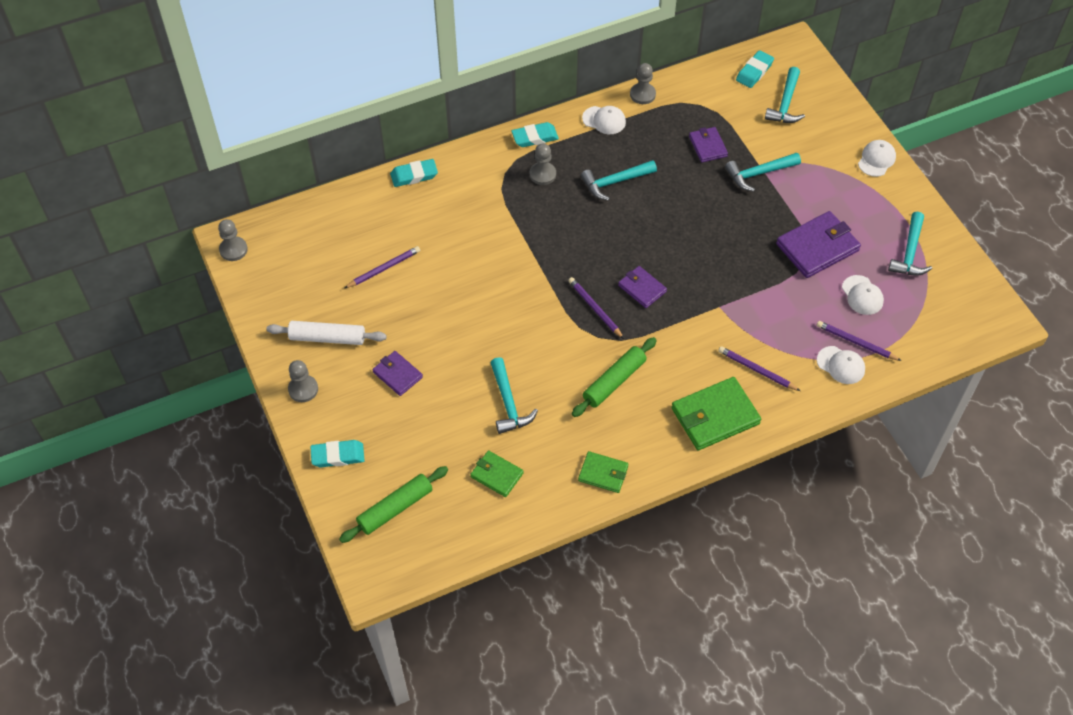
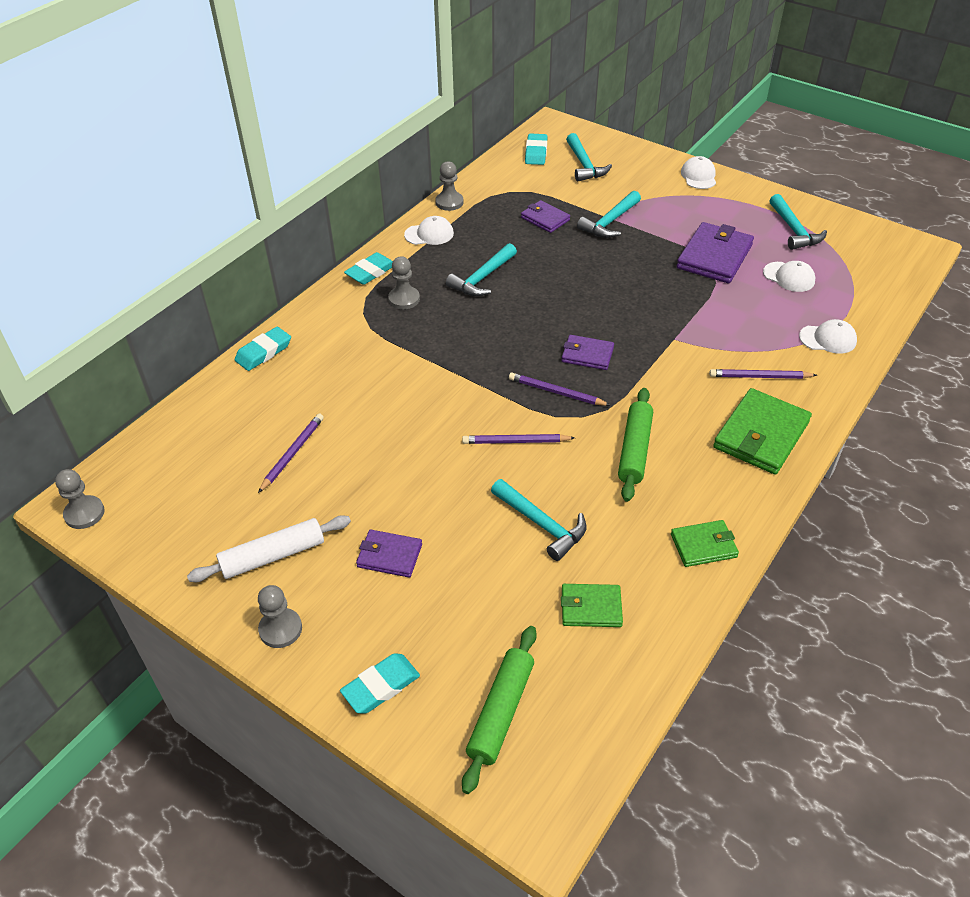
camera: 30 degrees left, 10 degrees down
(856, 342) = (822, 315): purple pencil -> purple pencil (516, 441)

